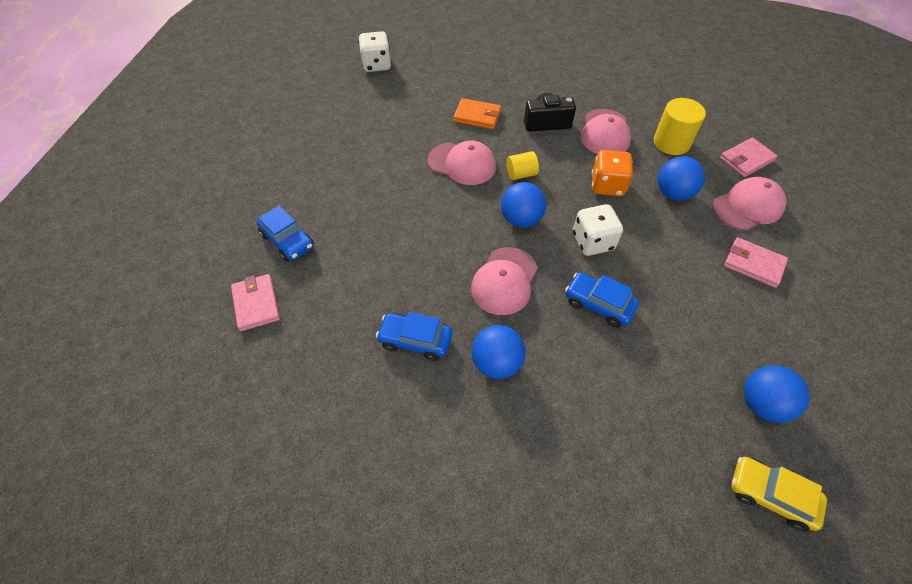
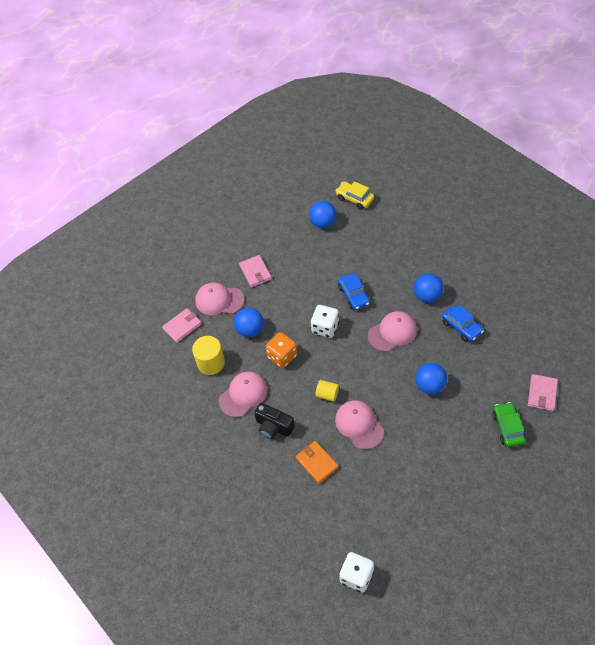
camera: 140 degrees left, 0 degrees up
(287, 241) = (508, 428): blue car -> green car
(521, 219) = (353, 363): blue ball -> blue ball (430, 385)
(746, 159) = (182, 326): pink wallet -> pink wallet turned 45 degrees counterclockwise
(770, 495) = (354, 198): yellow car -> yellow car turned 150 degrees clockwise

